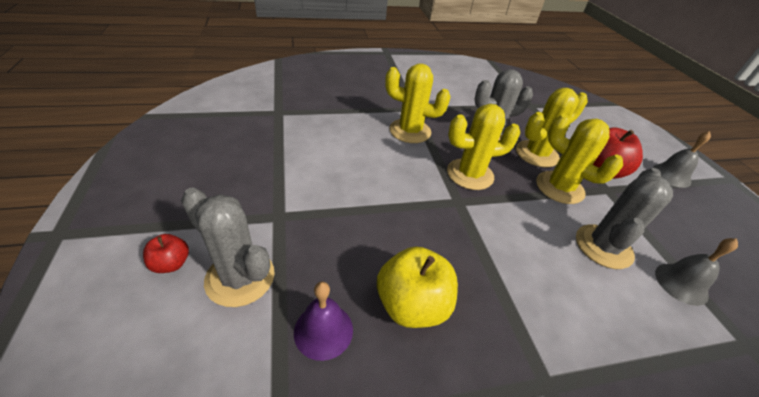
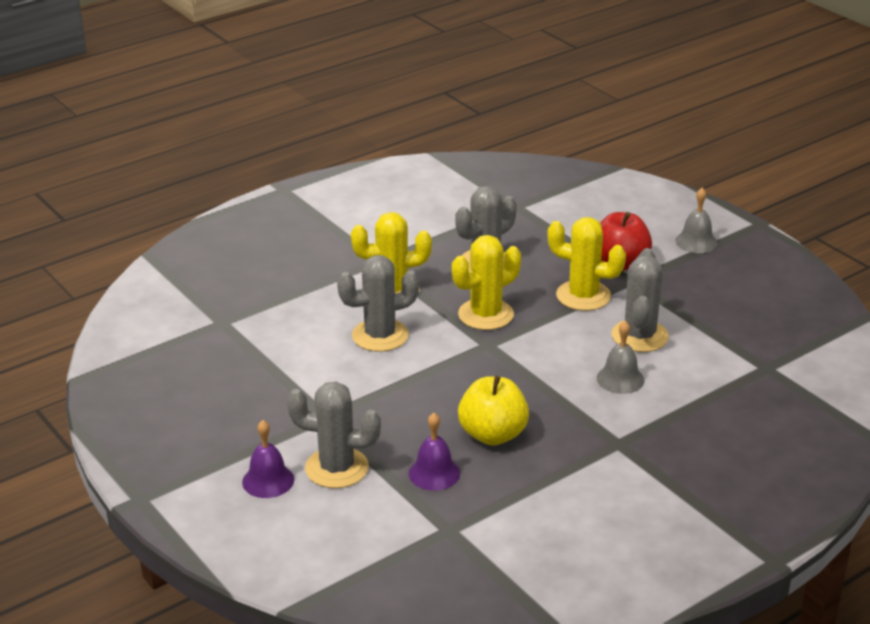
camera: 20 degrees left, 10 degrees down
(171, 264) = (268, 480): red apple -> purple bell
(377, 161) = (380, 335): none -> grey cactus
(537, 154) = (547, 267): yellow cactus -> none
(681, 283) = (712, 342): grey bell -> grey bell (620, 379)

